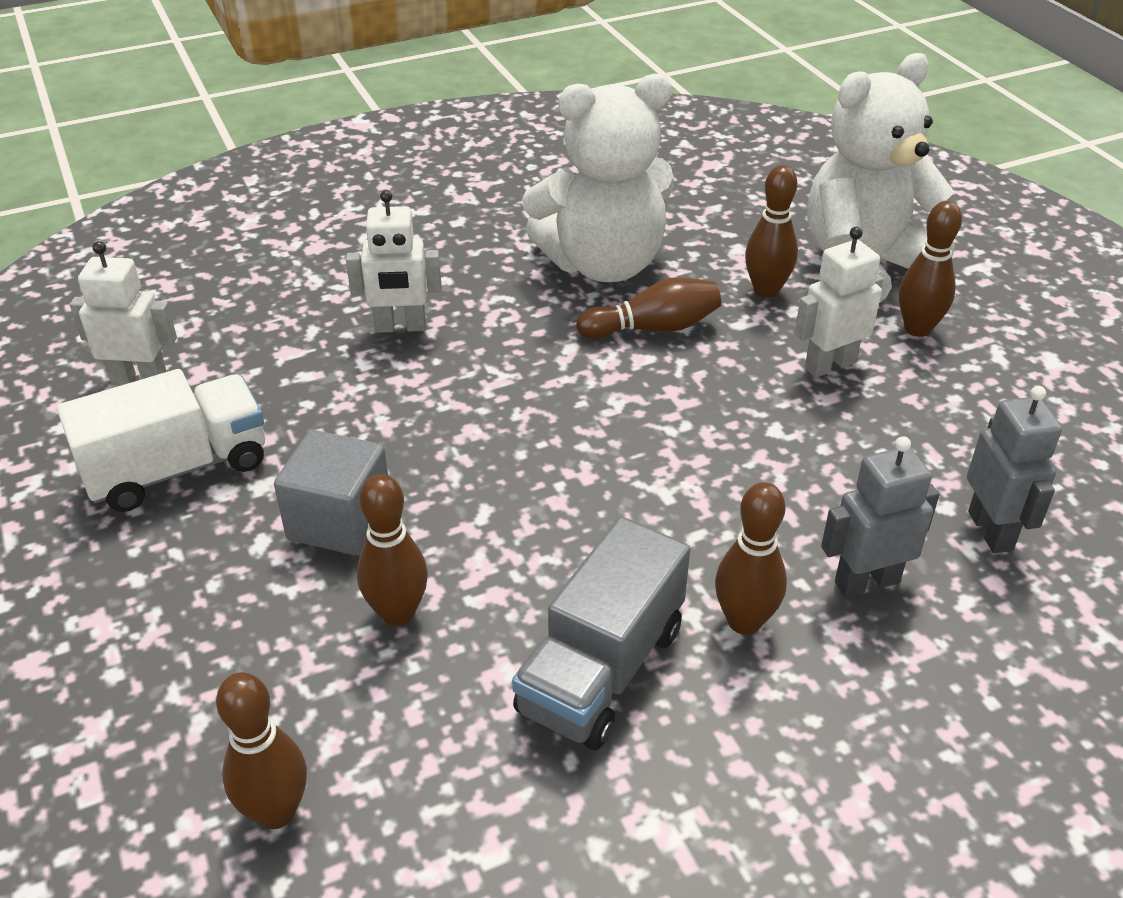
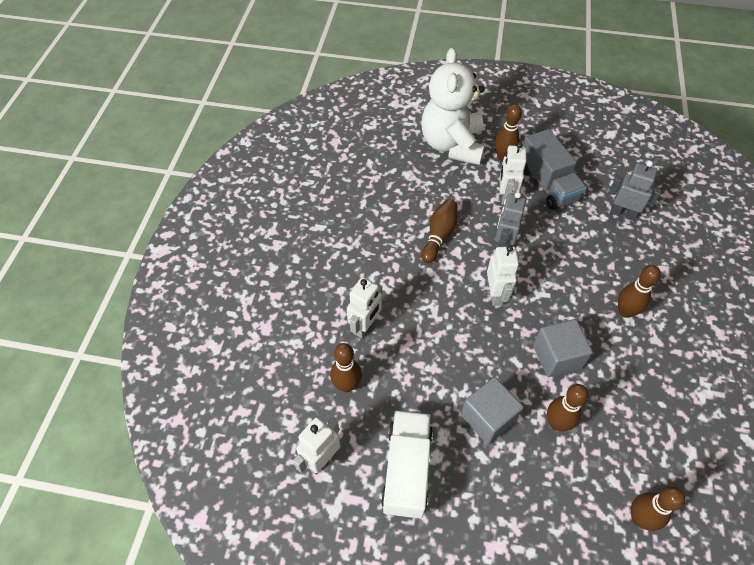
camera: 55 degrees left, 15 degrees up
(541, 560) = (556, 356): none -> grey cube
(601, 435) = (495, 294): none -> white robot
(601, 669) = (624, 369): grey truck -> grey truck (547, 184)
(603, 264) = (379, 225): white teddy bear -> none
(766, 290) = (443, 184): brown bowling pin -> brown bowling pin (347, 385)
(866, 582) = (626, 264): grey robot -> grey robot (503, 244)

